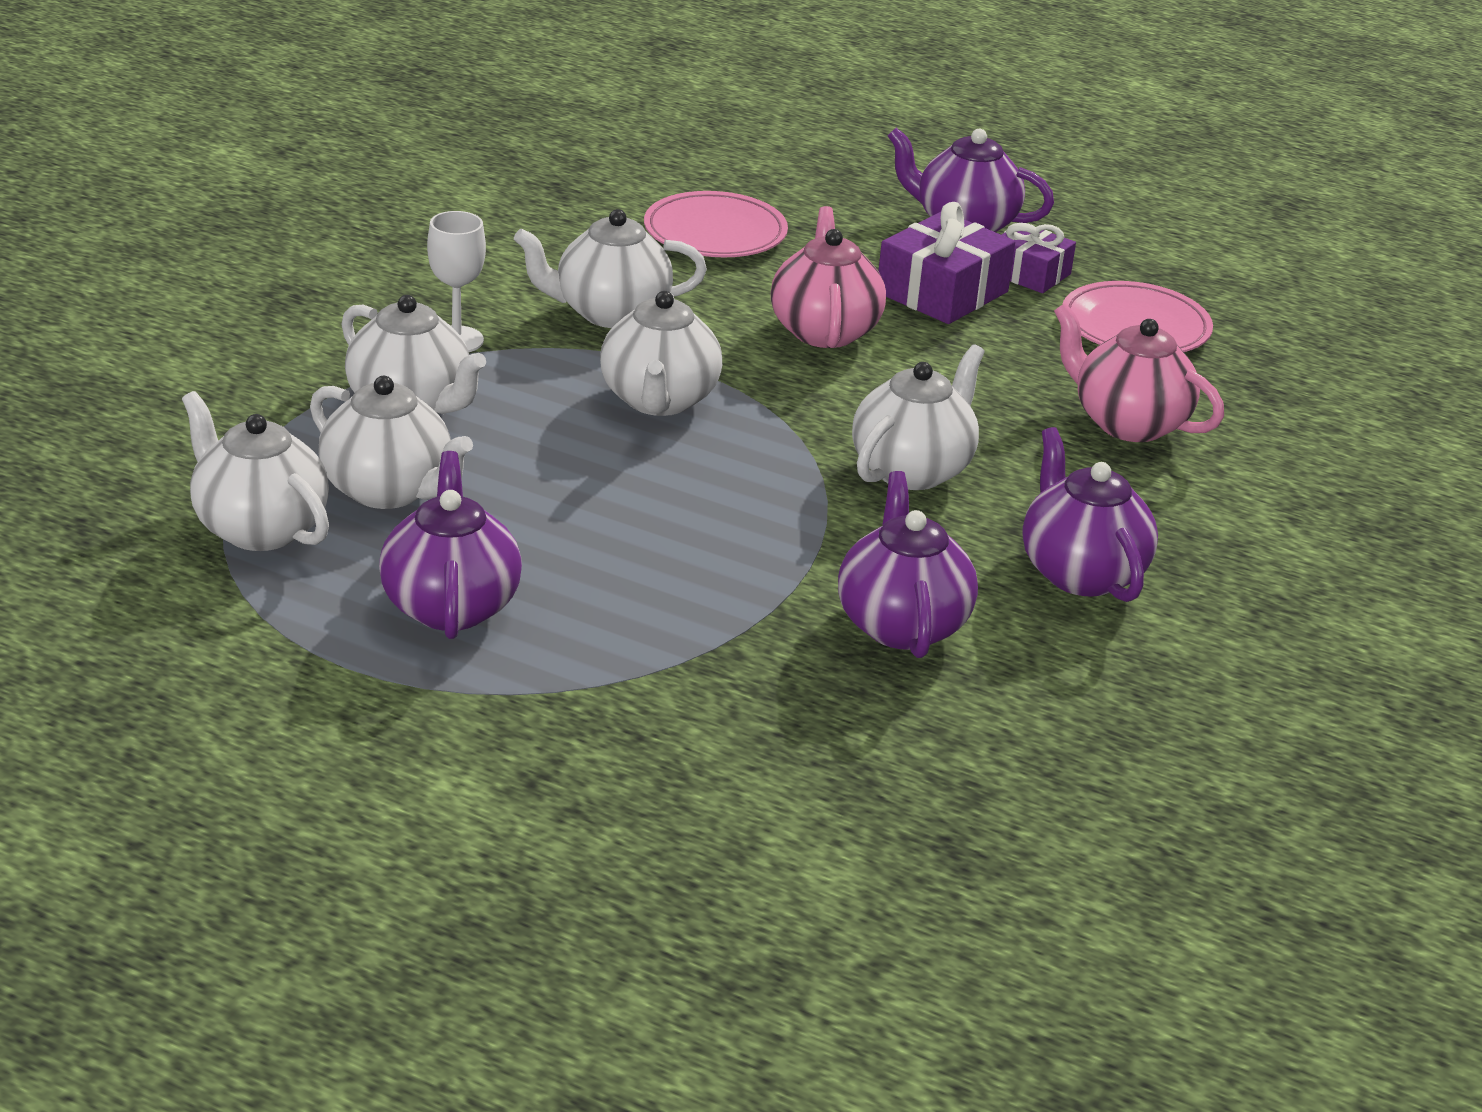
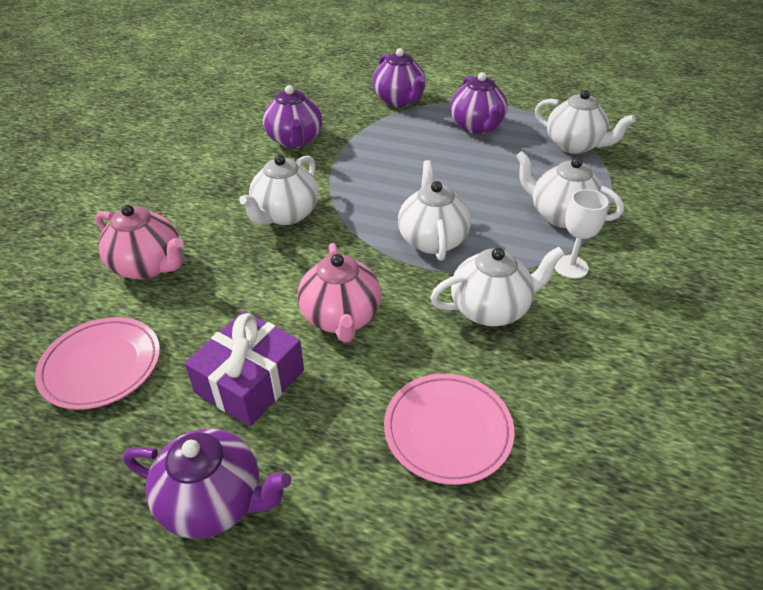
camera: 175 degrees right, 10 degrees up
(389, 490) = (535, 168): white teapot -> none
(1029, 273) = (168, 425): purple gift -> none
(1080, 573) = (210, 171): purple teapot -> purple teapot (399, 100)

